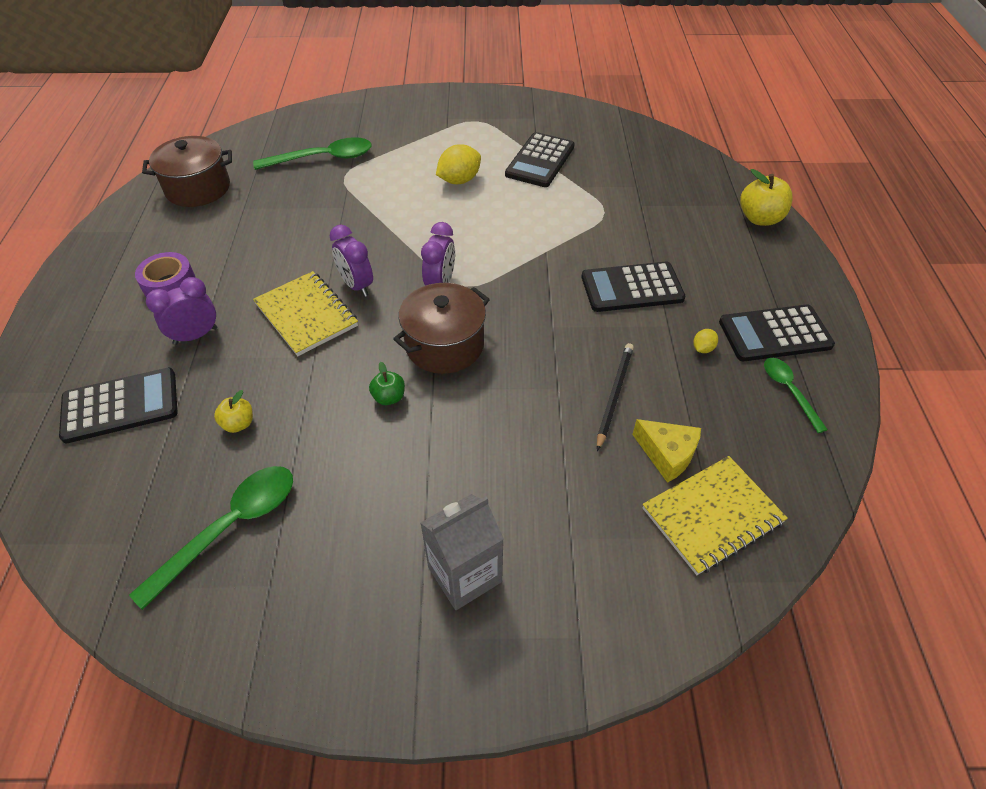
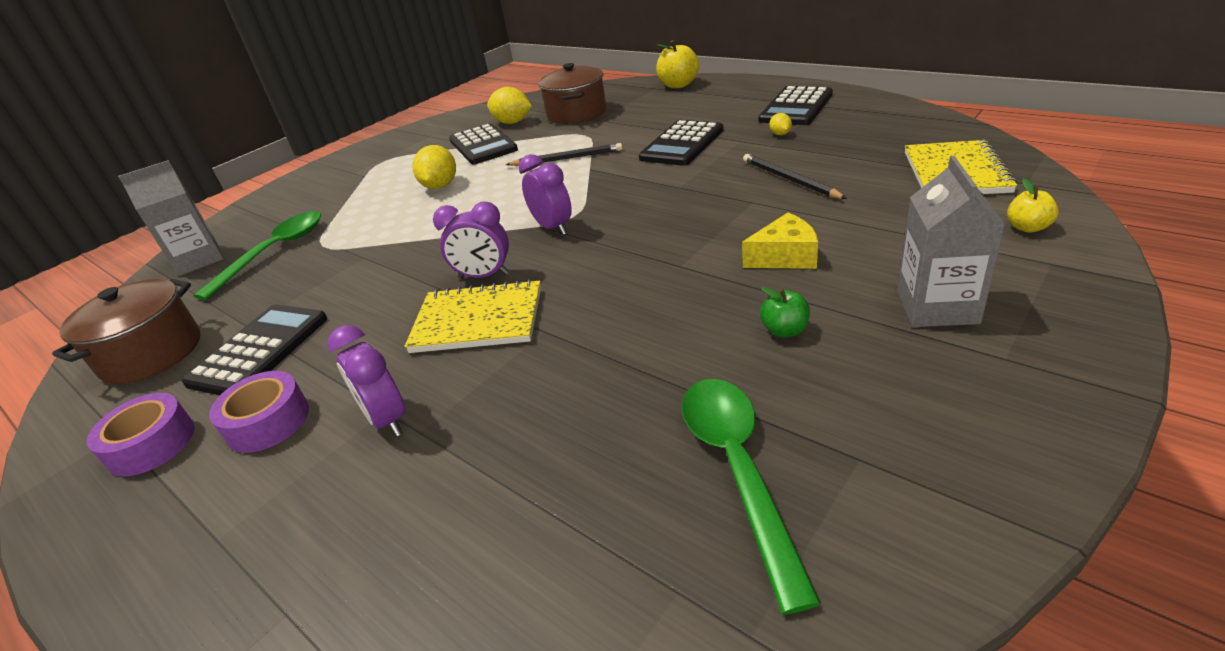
camera: 45 degrees left, 15 degrees down
(120, 406) = (411, 533): black calculator -> black calculator (259, 350)
(132, 251) = (151, 444): none -> purple tape
(196, 336) = (387, 419): purple clock -> purple clock turned 45 degrees counterclockwise
(238, 424) = (577, 418): yellow apple -> yellow apple (1027, 227)
(294, 130) = (199, 260): none -> grey carton
(389, 397) = (662, 294): green apple -> green apple (784, 330)
(444, 345) = (633, 245): brown pot -> brown pot (576, 113)
(553, 227) = (567, 158): none -> black pencil
(594, 152) = (513, 122): none -> yellow lemon
(667, 454) = (875, 174): yellow cheese -> yellow cheese (785, 256)
(788, 391) = (856, 116): green spoon -> none

